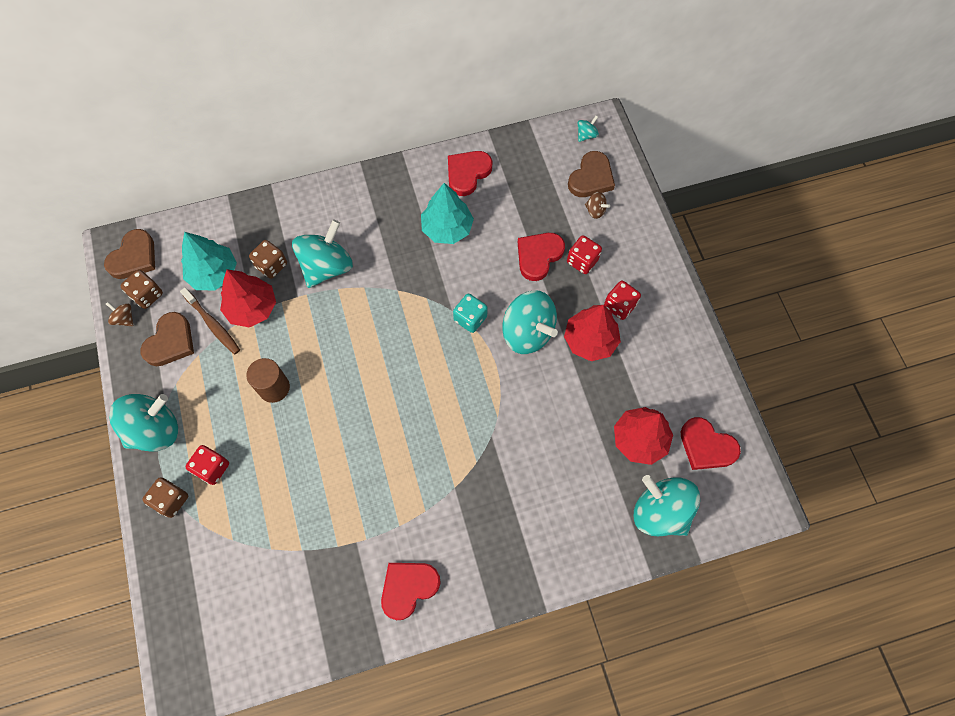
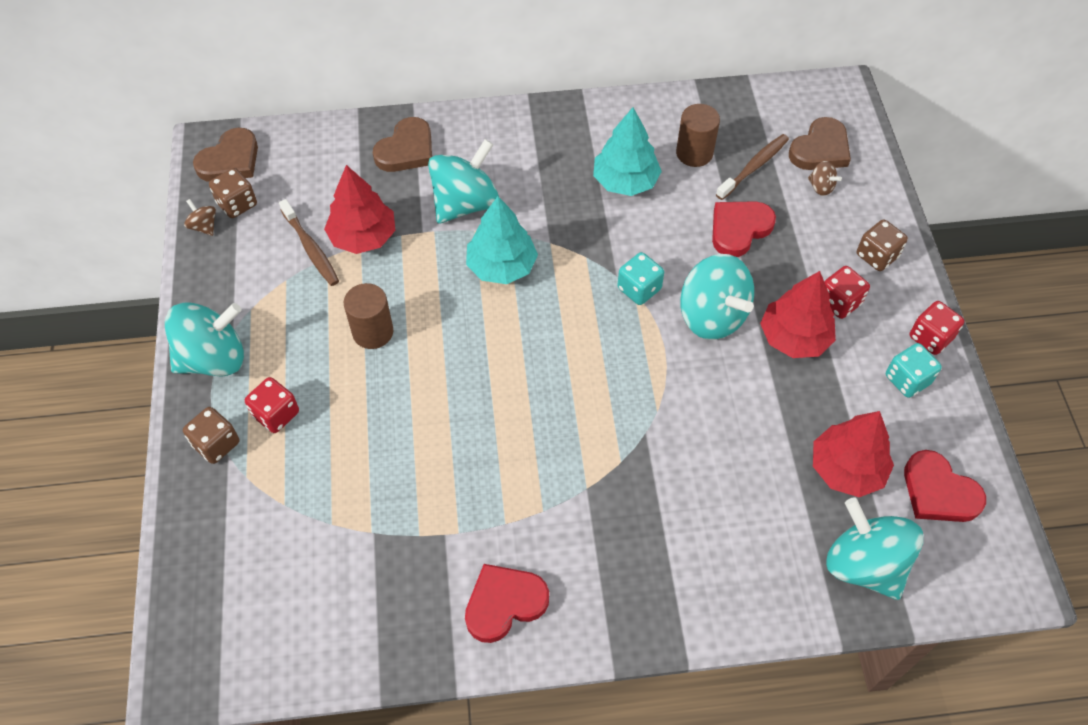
camera: 10 degrees right, 10 degrees down
(170, 342) = (254, 260): brown heart -> brown heart (406, 150)
(214, 273) = (323, 191): turquoise tree -> turquoise tree (502, 266)
(271, 265) = (396, 192): brown dice -> brown dice (877, 256)
(467, 173) = (661, 123): red heart -> none
(496, 196) = (694, 153): none -> brown cylinder
(543, 201) = (754, 167): none -> brown toothbrush
(582, 261) = (796, 243): red dice -> red dice (930, 337)
(586, 135) = (820, 100): turquoise spinning top -> none
(675, 361) = (907, 379): none -> turquoise dice

